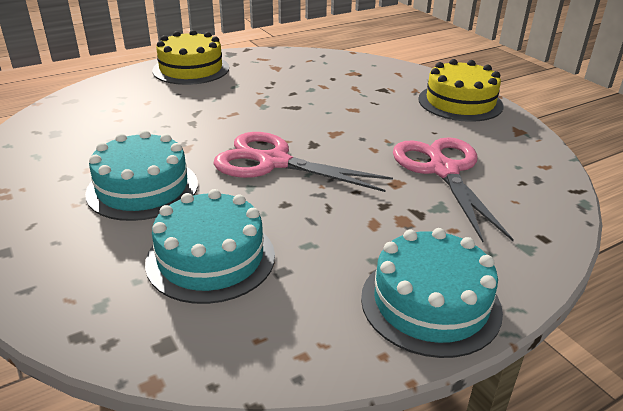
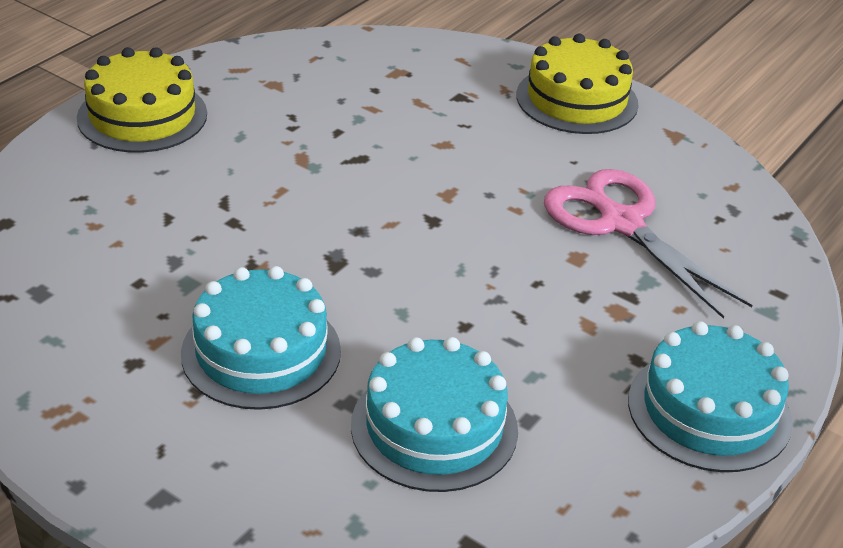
camera: 25 degrees left, 5 degrees up
(274, 162) = (403, 264): pink scissors -> none

